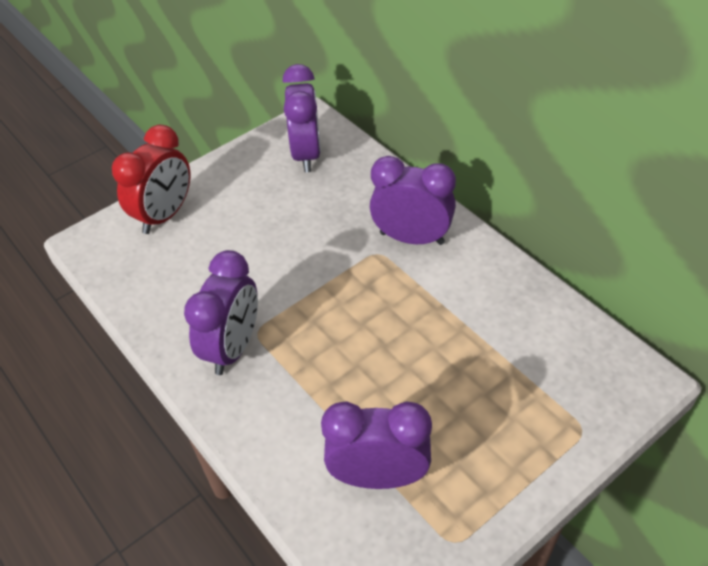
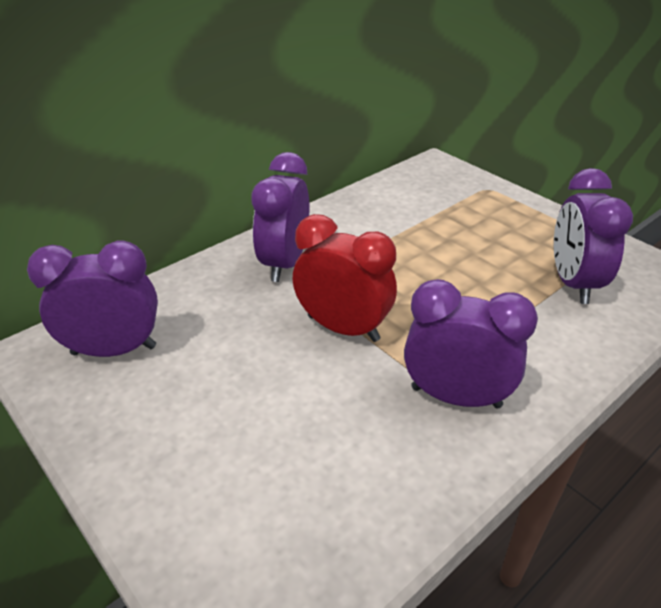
camera: 95 degrees left, 10 degrees down
(165, 215) = (204, 514): red clock -> red clock (343, 328)

